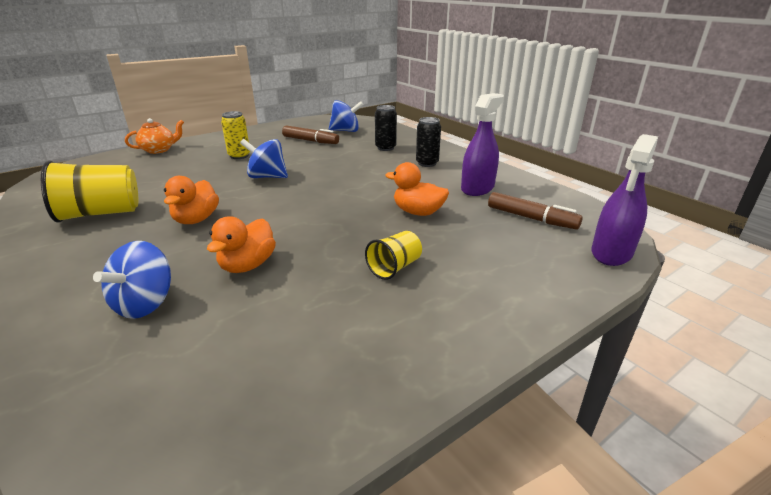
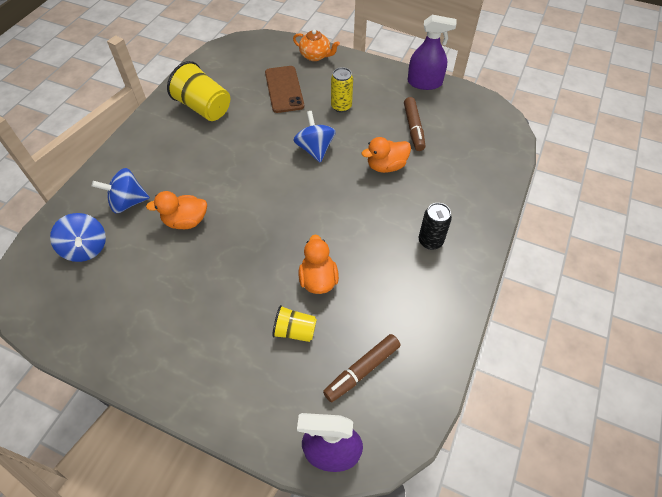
camera: 60 degrees right, 25 degrees up
(168, 171) = (284, 89): none -> brown phone
(196, 219) = (225, 157): orange duck -> orange duck (386, 166)
(346, 131) = (463, 137): blue spinning top -> blue spinning top (86, 248)
(385, 148) = (444, 190): black can -> none
(394, 267) = (224, 302): yellow cup -> yellow cup (295, 331)
(477, 188) = (399, 305): purple spray bottle -> purple spray bottle (424, 83)
(531, 218) = (362, 370): brown marker -> brown marker turned 45 degrees clockwise

